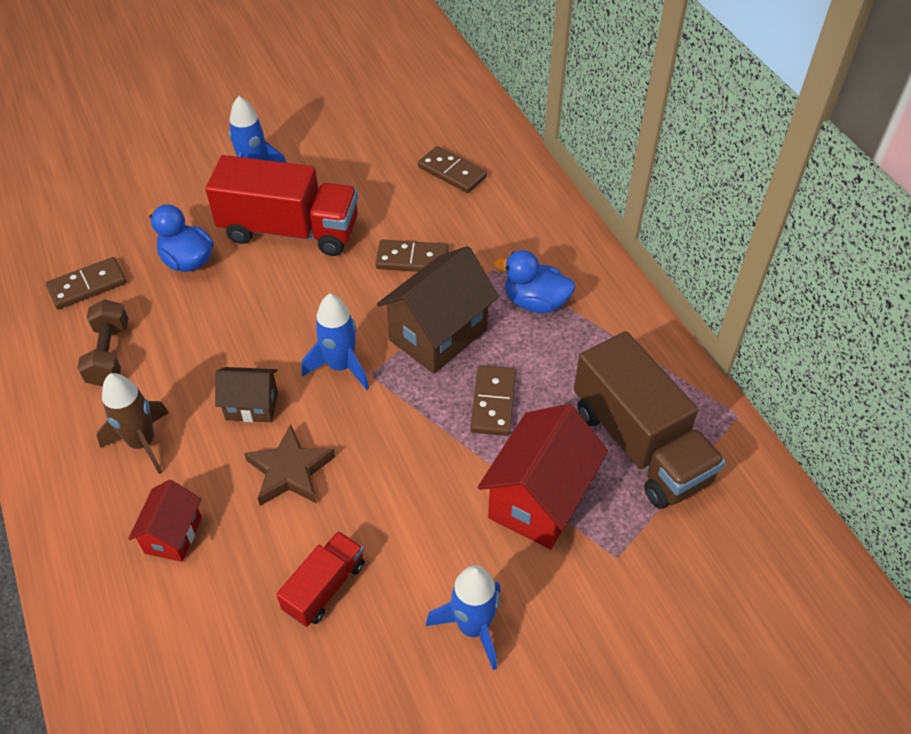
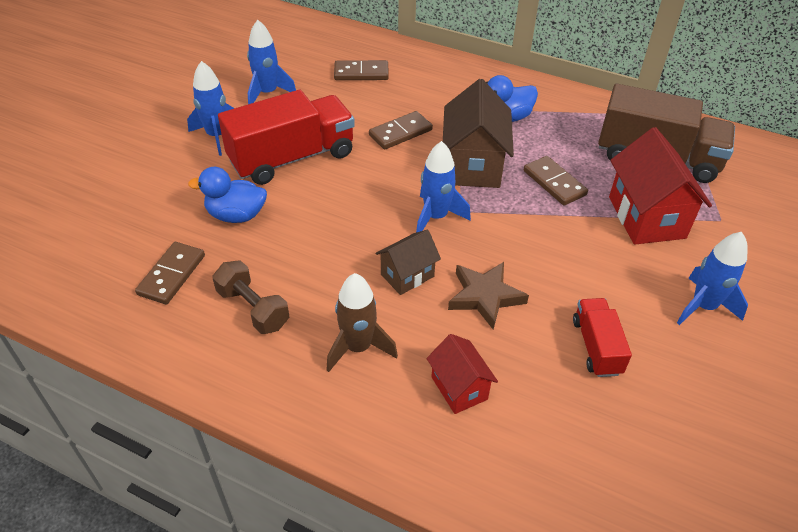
camera: 40 degrees left, 5 degrees down
(344, 150) = (268, 93): none -> blue rocket

